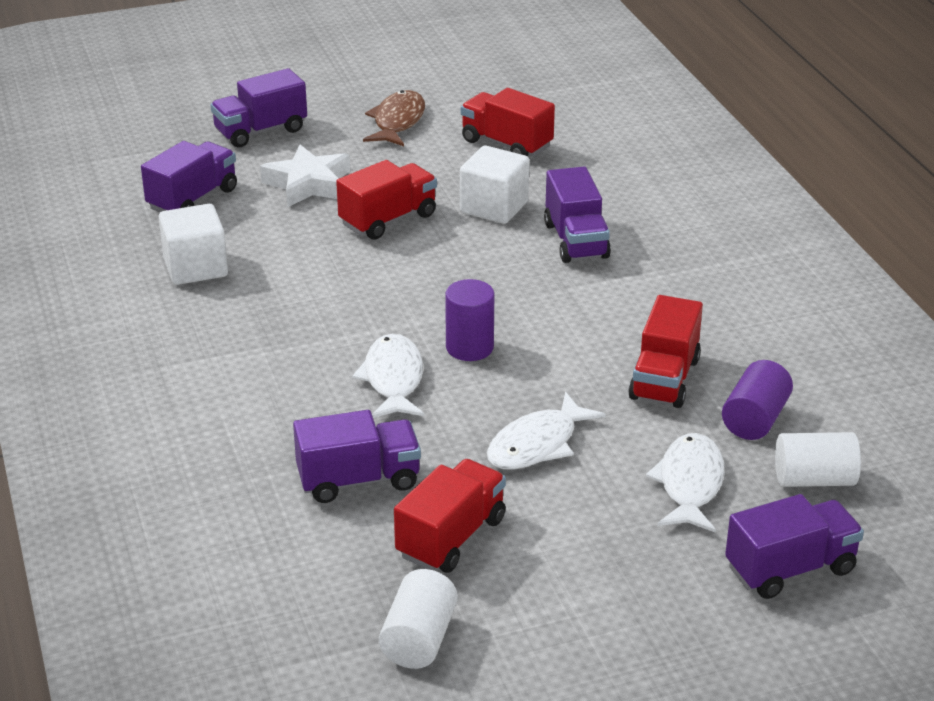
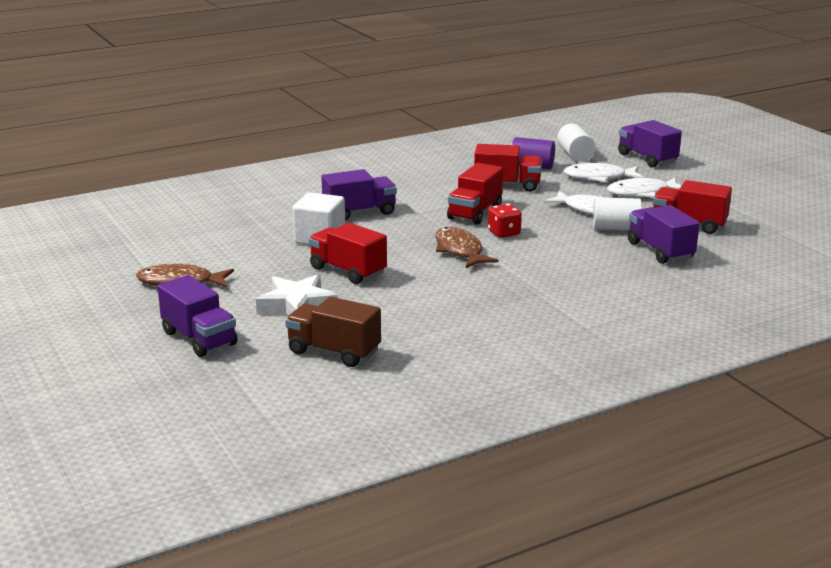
camera: 100 degrees left, 10 degrees down
(193, 199) = (334, 352): purple truck -> brown truck
(196, 267) = (446, 334): white cube -> none
(393, 379) = (552, 251): white fish -> white fish (642, 193)
(419, 639) = (772, 225): white cylinder -> white cylinder (615, 228)
(421, 304) = (460, 251): none -> brown fish
(469, 347) = (504, 233): purple cylinder -> red dice
(506, 144) = (219, 241): red truck -> red truck (475, 213)

